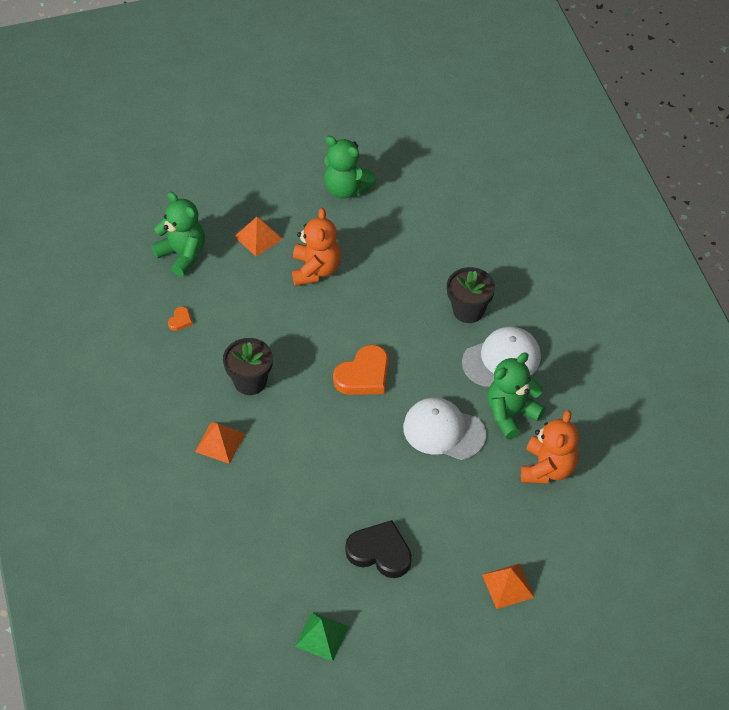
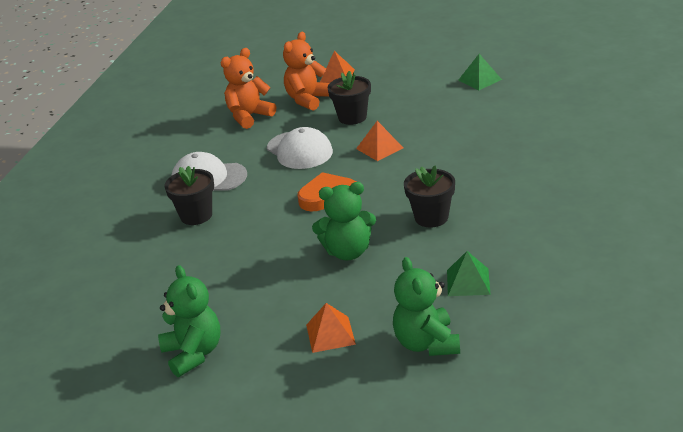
camera: 145 degrees left, 20 degrees down
(180, 320) = (468, 282): orange heart -> green pyramid
(220, 442) = (487, 185): orange pyramid -> orange pyramid (379, 148)
(315, 270) = (298, 285): orange teddy bear -> orange teddy bear (308, 100)
(380, 552) = (407, 105): black heart -> none
(428, 506) = (352, 117): none -> black flower pot
(511, 414) = (240, 147): green teddy bear -> green teddy bear (348, 252)

